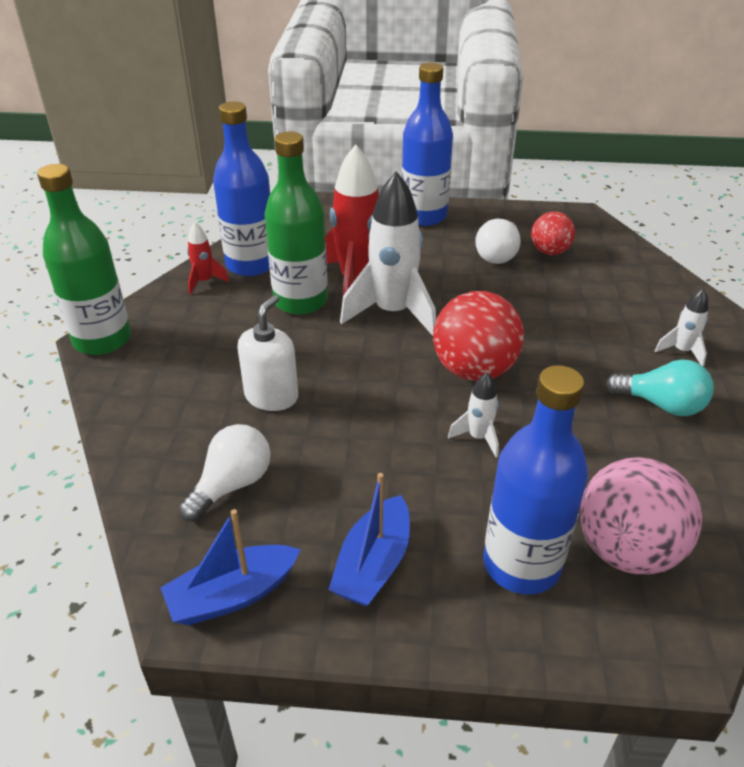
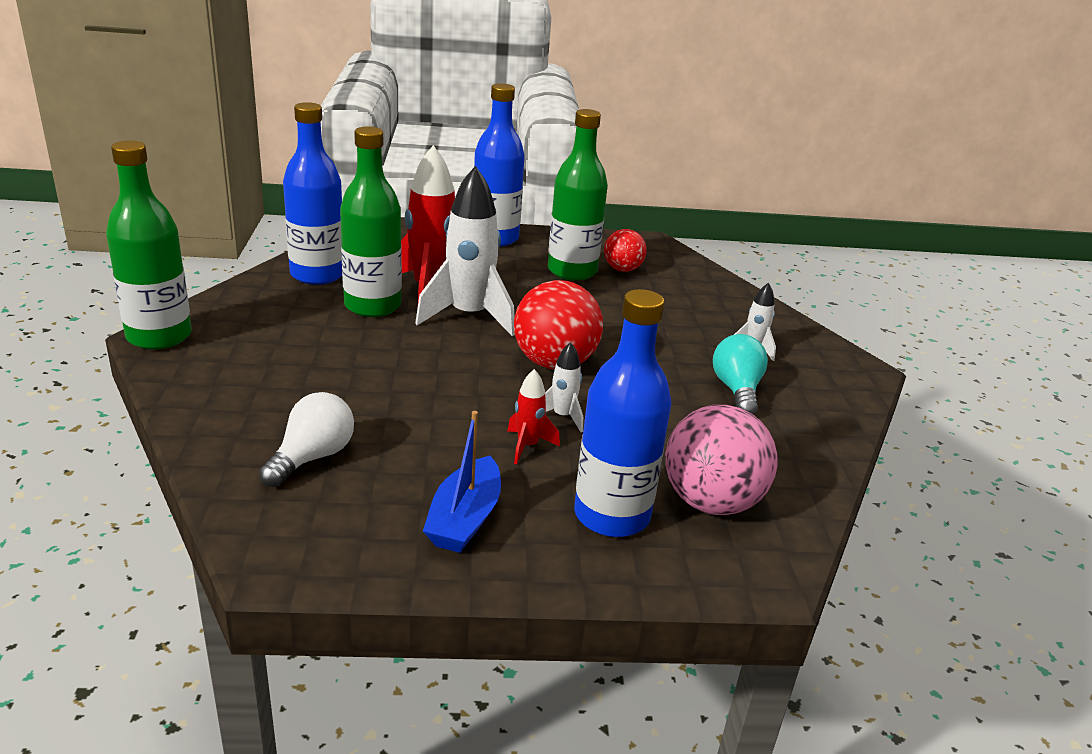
camera: 10 degrees left, 10 degrees down
(204, 282) = (268, 288): red rocket -> red rocket (527, 446)
(232, 595) = (320, 547): blue boat -> none
(271, 396) = (348, 384): white soap dispenser -> none
(498, 255) = (572, 271): white light bulb -> green bottle
(661, 405) = (737, 390): turquoise light bulb -> turquoise light bulb turned 105 degrees counterclockwise

